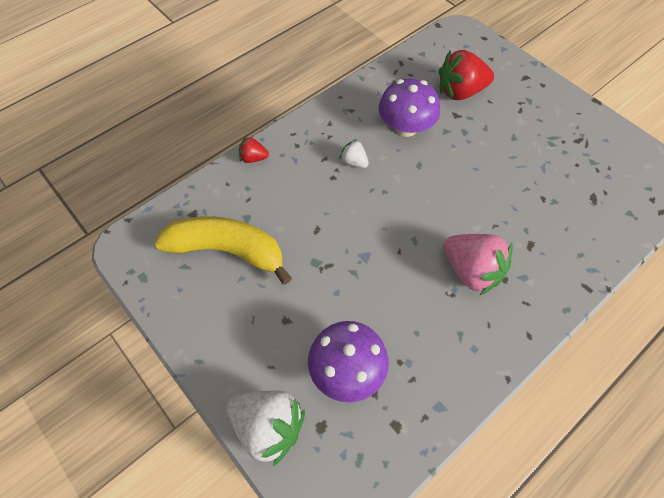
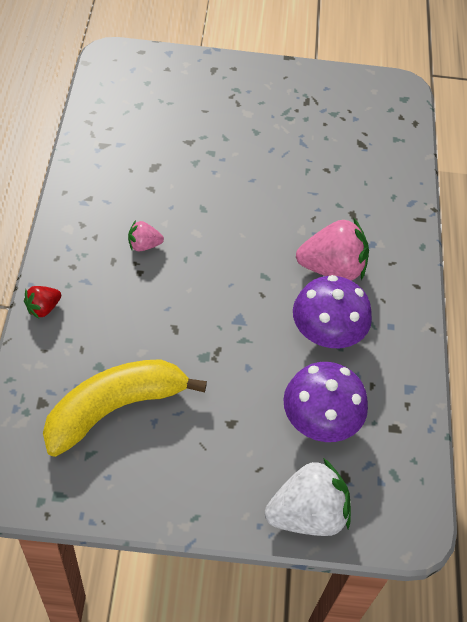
camera: 50 degrees left, 5 degrees down
(354, 162) = (144, 245): white strawberry -> pink strawberry
(406, 127) = (157, 182): purple mushroom -> purple mushroom (326, 332)
(460, 92) = (171, 117): red strawberry -> none

